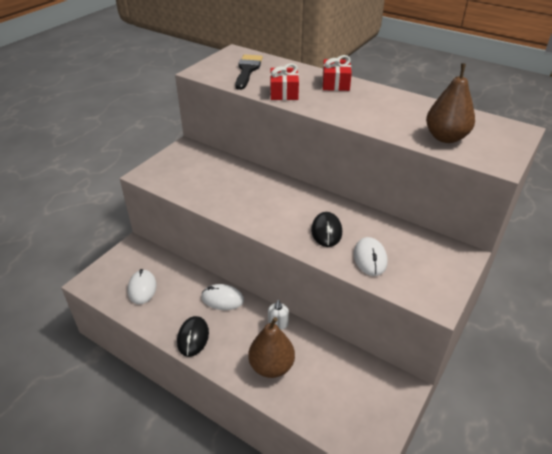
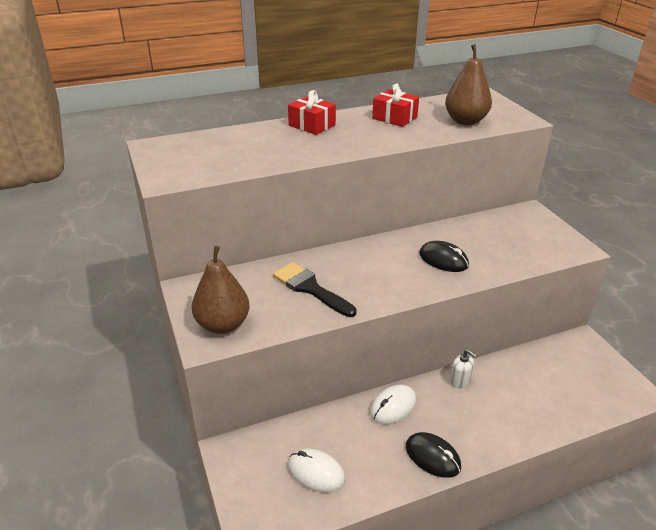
camera: 55 degrees left, 5 degrees down
(247, 70) = (211, 154): black brush -> black brush (310, 288)
(271, 366) = (512, 411): brown pear -> brown pear (223, 325)
(284, 92) = (292, 153): red gift -> red gift (394, 118)
(370, 258) = (500, 254): white mouse -> none

